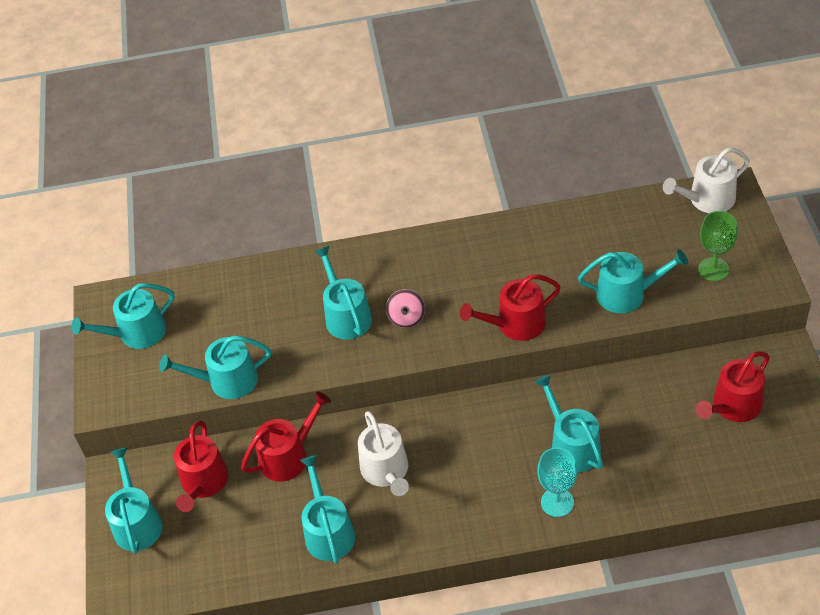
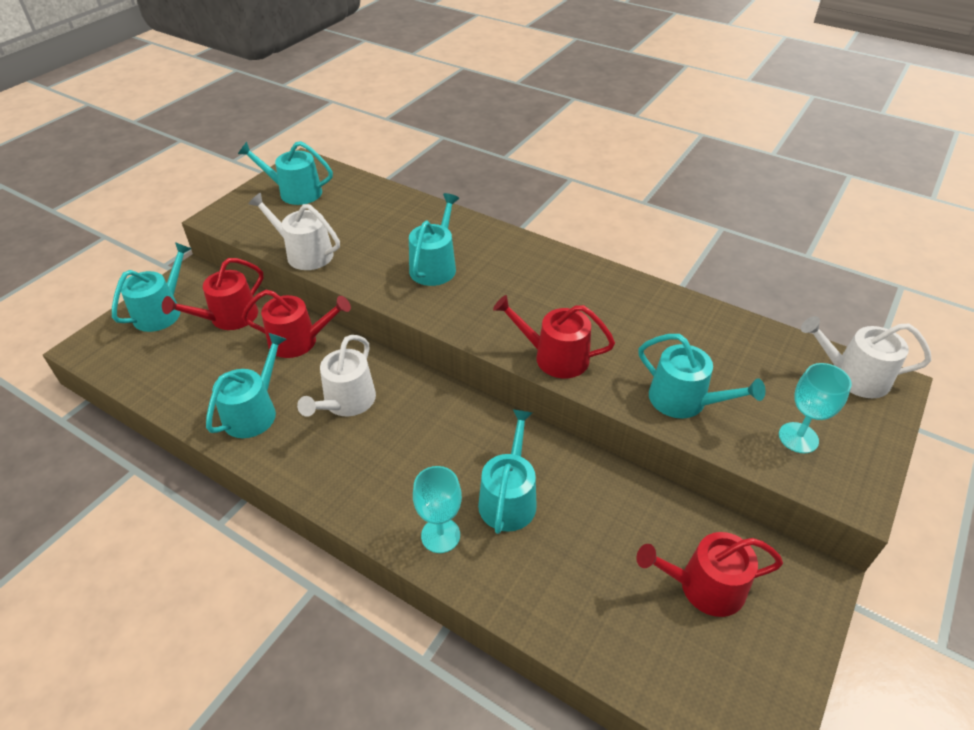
camera: 35 degrees right, 5 degrees down
(227, 381) = (304, 253): turquoise watering can -> white watering can
(406, 318) = (475, 296): pink spinning top -> none
(713, 269) = (798, 438): green goblet -> turquoise goblet

